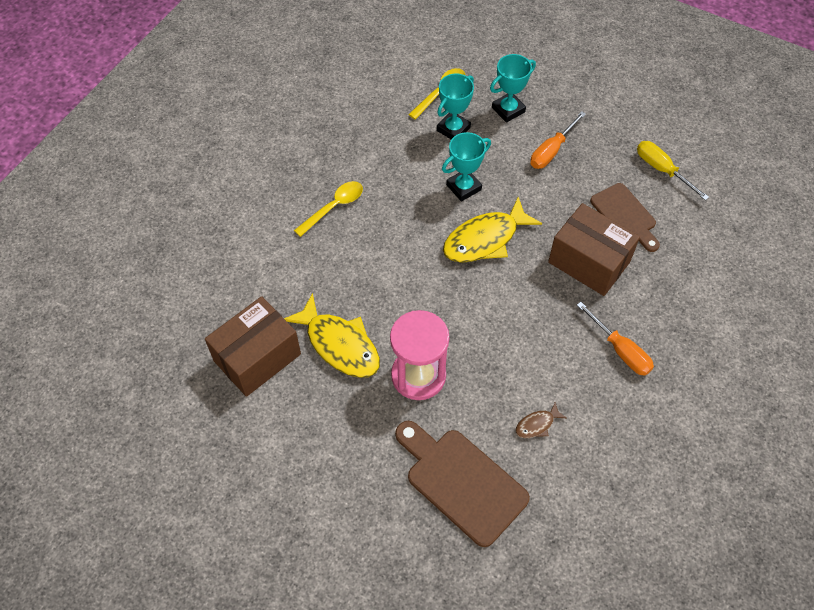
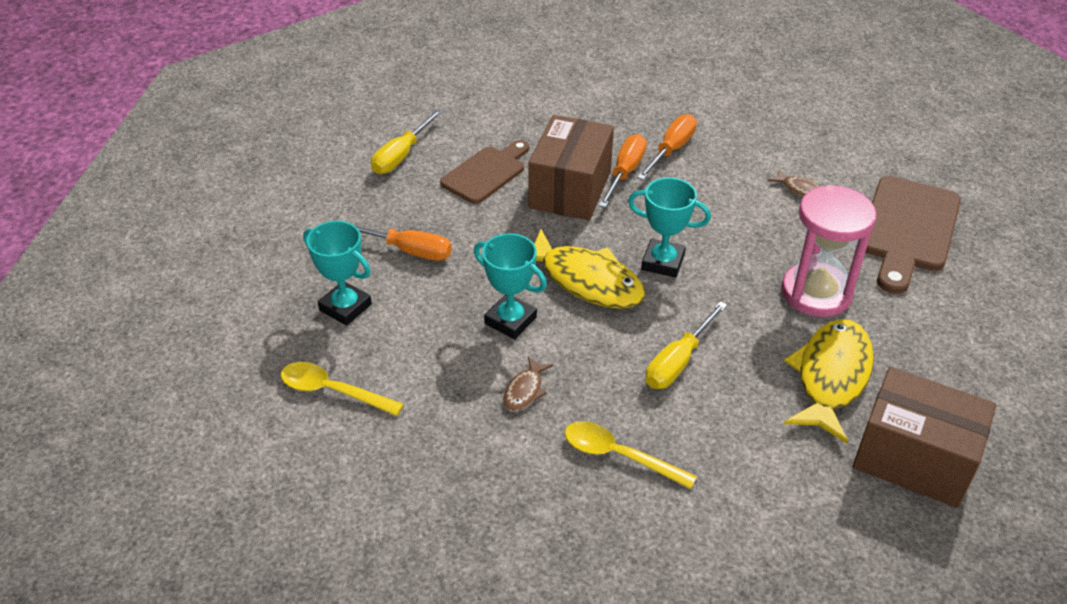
camera: 110 degrees left, 15 degrees down
(390, 264) = (678, 362): none -> yellow screwdriver
(402, 178) = (525, 391): none -> brown fish
(453, 129) = (405, 357): turquoise trophy -> turquoise trophy (662, 262)
(599, 305) = (625, 172): none -> orange screwdriver

